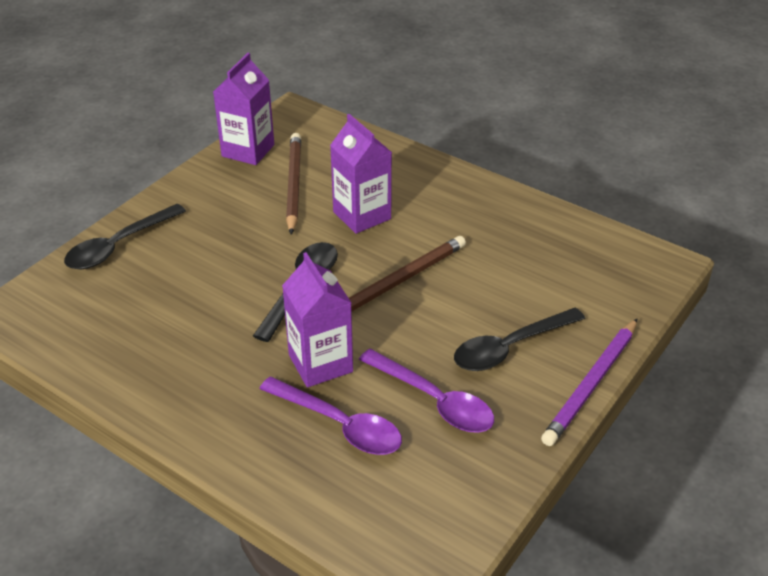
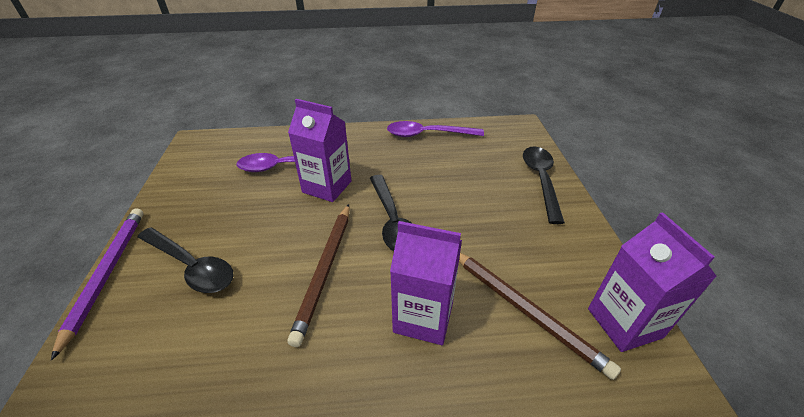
camera: 140 degrees right, 0 degrees up
(434, 400) = (234, 203): purple spoon -> purple spoon (427, 134)
(510, 348) = (191, 266): black spoon -> black spoon turned 105 degrees clockwise

